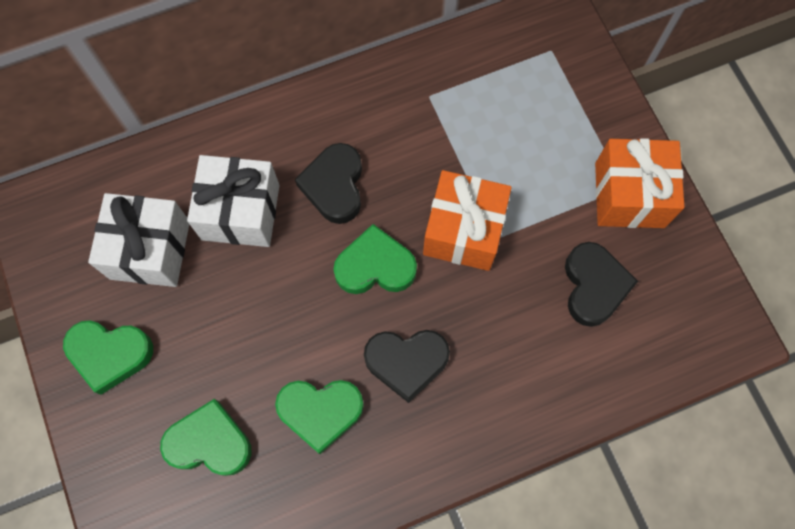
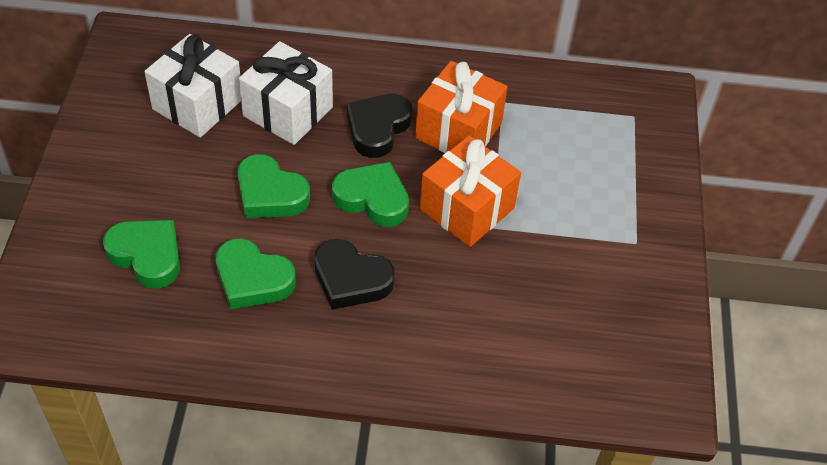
camera: 25 degrees right, 20 degrees down
(110, 354) = (115, 158): green heart -> green heart (270, 193)
(594, 286) = (558, 303): black heart -> none
(629, 195) = (637, 251): orange gift -> orange gift (458, 131)

